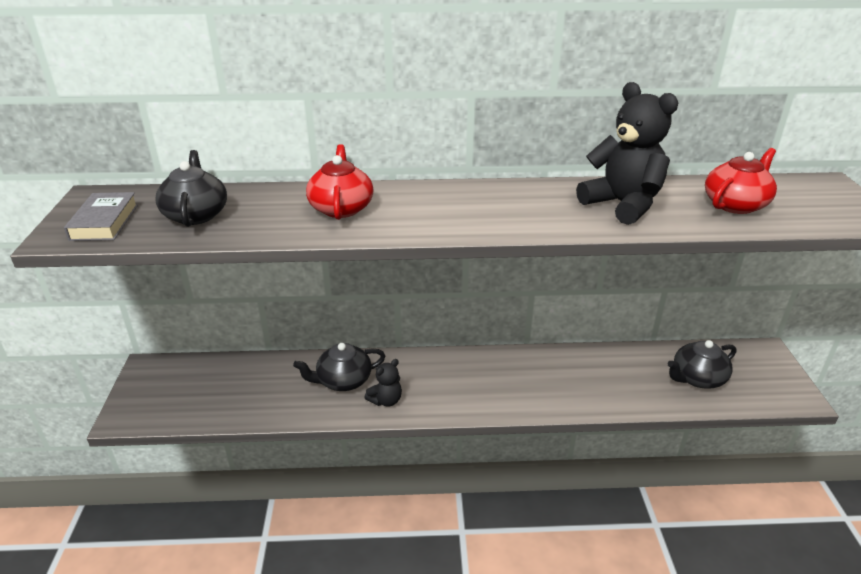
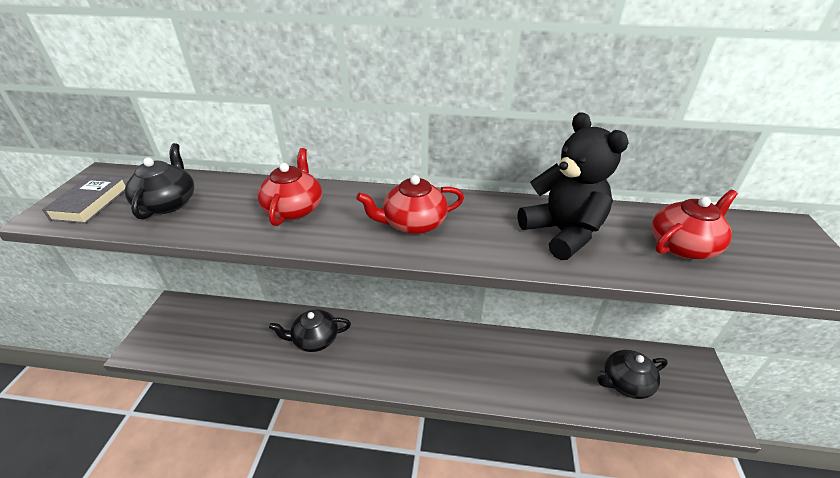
camera: 10 degrees right, 5 degrees up
(386, 400) = (343, 364): black teddy bear -> none
(473, 209) = (413, 223): none -> red teapot

